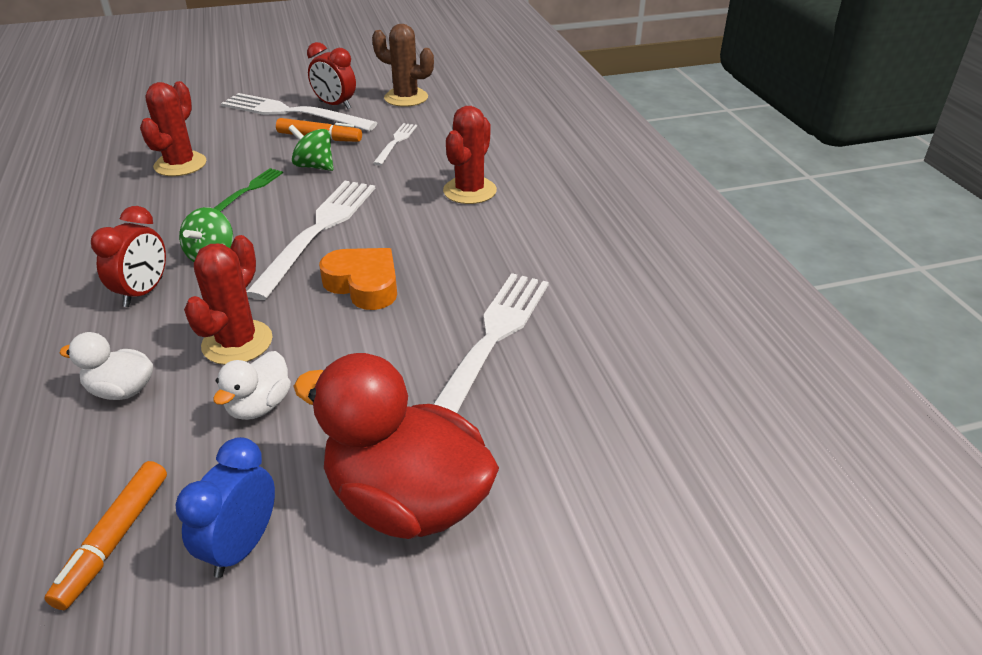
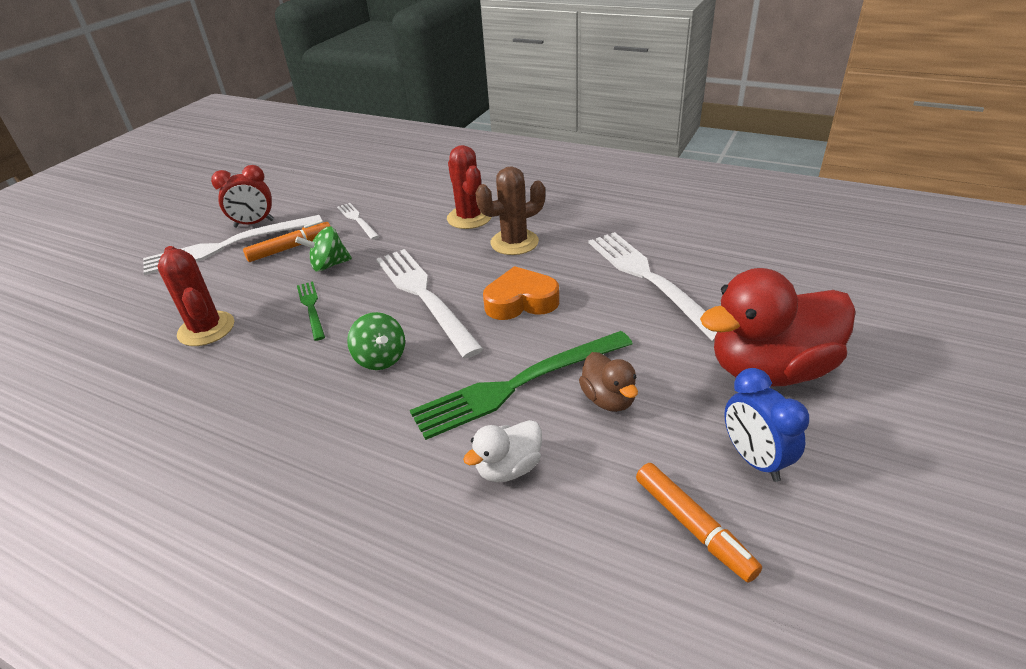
camera: 45 degrees left, 0 degrees up
(143, 292) = (382, 413): red clock -> none
(237, 342) = (518, 384): red cactus -> green fork
(259, 406) = (608, 399): white duck -> brown duck
(406, 98) = (302, 192): brown cactus -> brown cactus (514, 242)

